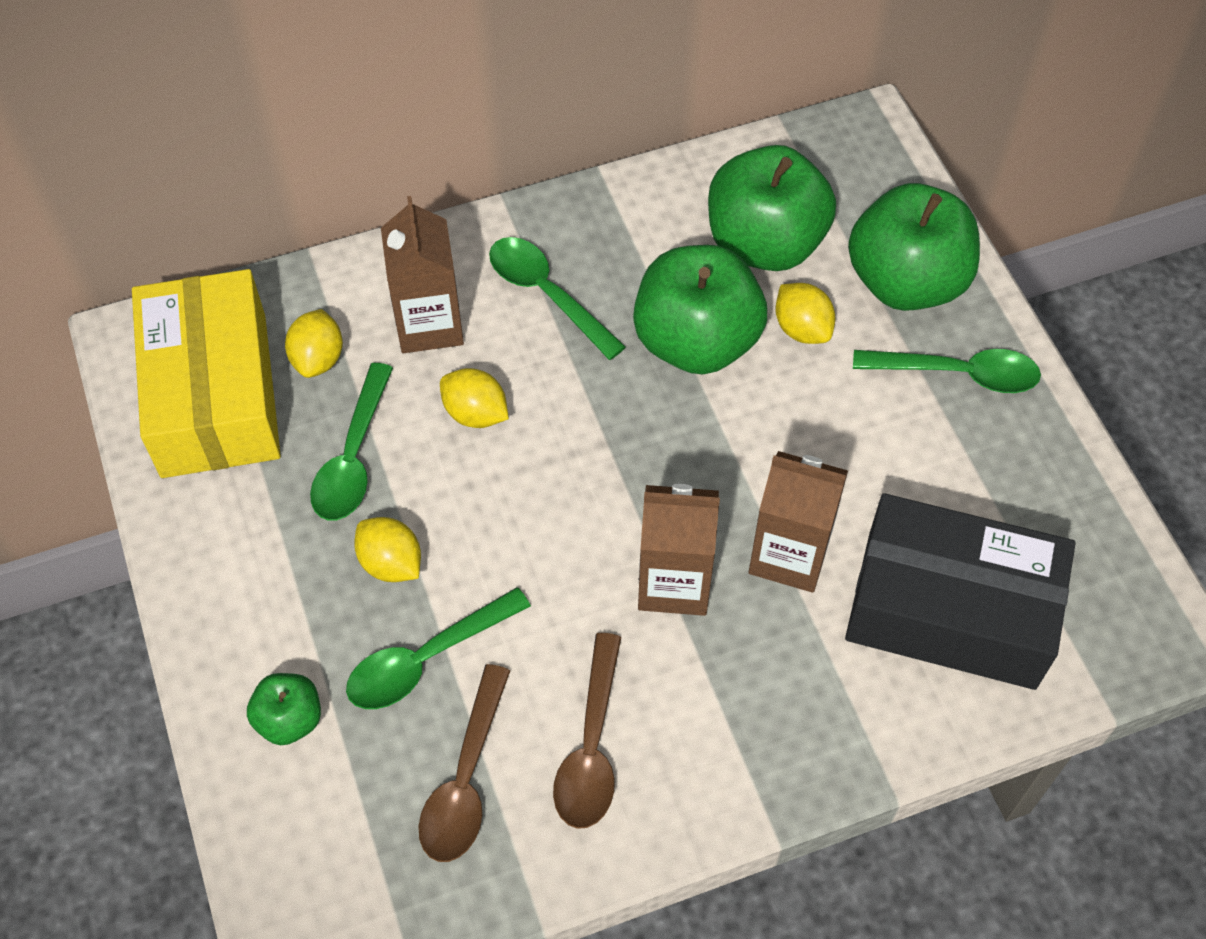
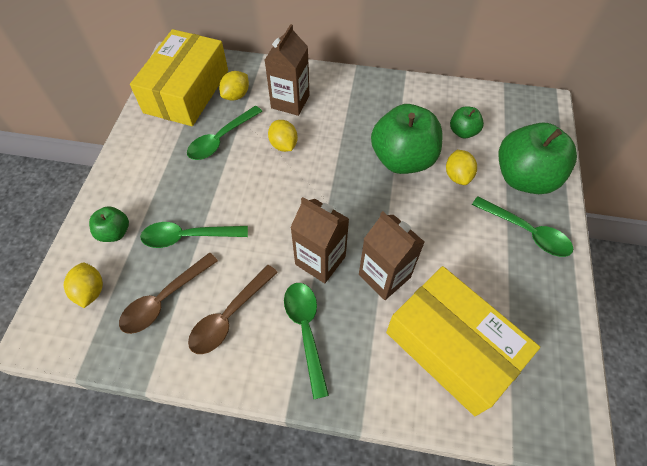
camera: 30 degrees right, 0 degrees up
(391, 563) = (204, 189): yellow lemon -> yellow lemon (90, 291)
(547, 295) = (348, 111): green spoon -> green spoon (306, 331)
(764, 243) = (463, 132): green apple -> green apple, size x0.49
(950, 609) = (452, 346): black box -> yellow box

